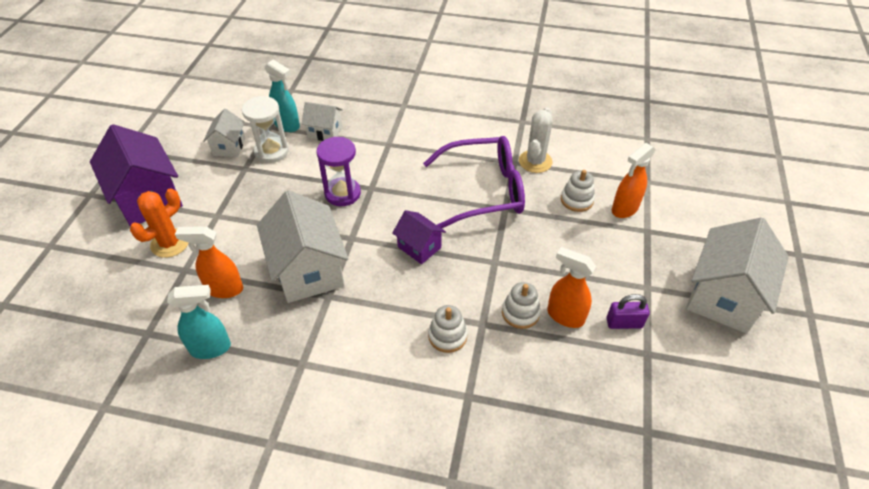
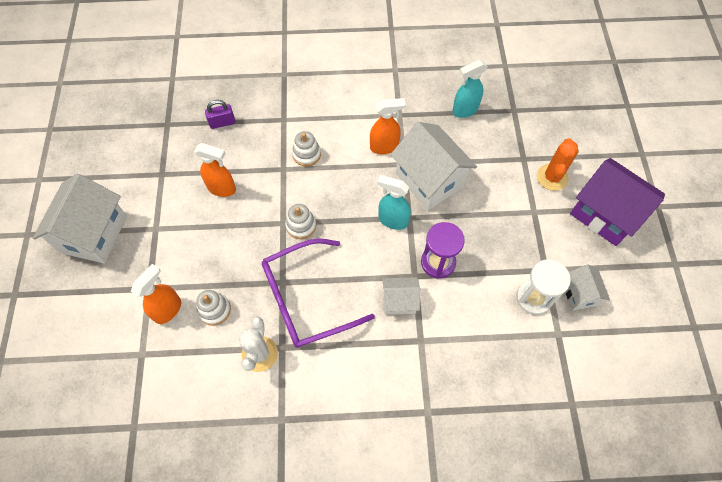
camera: 165 degrees right, 15 degrees up
(224, 289) = (483, 151): orange spray bottle -> orange spray bottle (384, 147)
(287, 125) = (540, 341): turquoise spray bottle -> turquoise spray bottle (393, 220)
(325, 132) = (495, 341): white house -> white house (399, 301)
(419, 247) = (349, 222): purple house -> none
(520, 313) = (256, 183): white stacking toy -> white stacking toy (301, 225)
(624, 323) = (177, 193): purple padlock -> purple padlock (222, 123)

